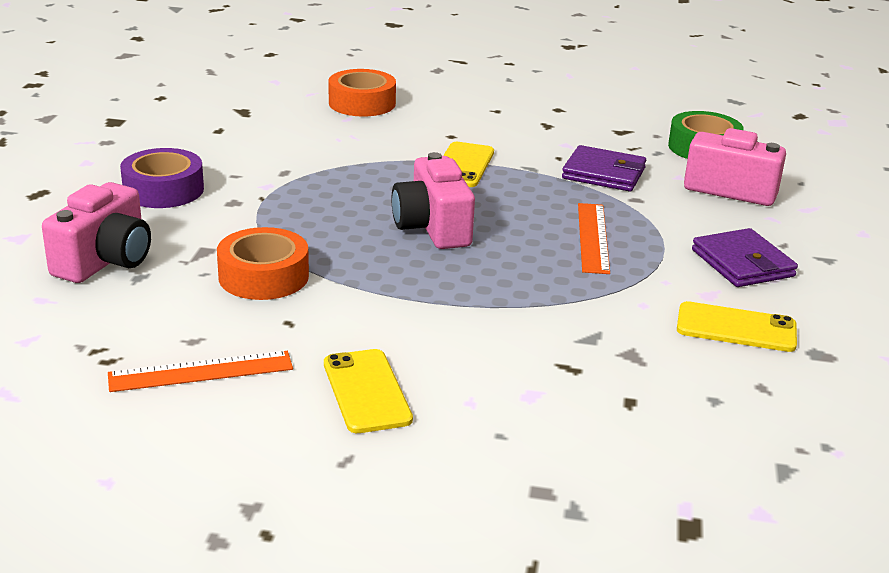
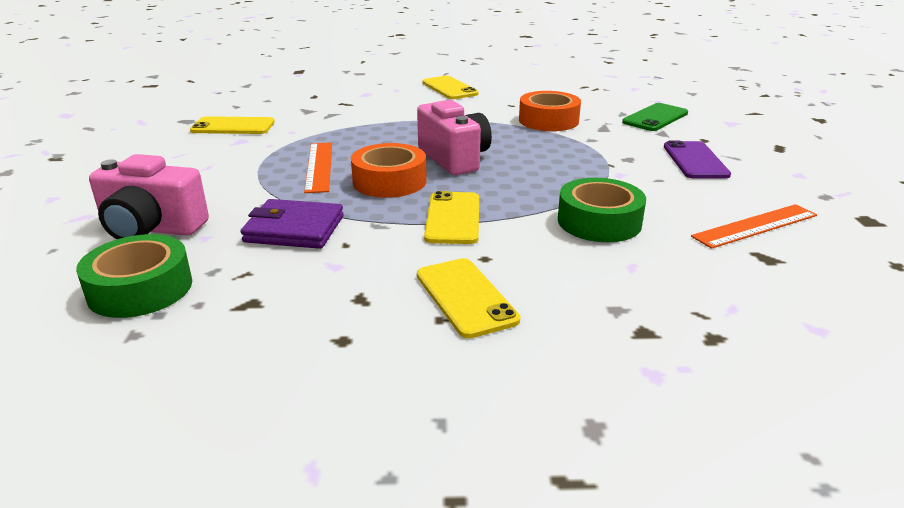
camera: 170 degrees right, 0 degrees up
(105, 261) = (655, 118): pink camera -> green phone
(163, 190) = (695, 160): purple tape -> purple phone
(201, 372) = (535, 87): orange ruler -> orange ruler (755, 226)
(339, 147) = (599, 222): none -> green tape
(362, 103) = (641, 299): orange tape -> orange tape (389, 181)
(476, 117) = (465, 297): none -> yellow phone
(742, 263) = (198, 162): purple wallet -> none

